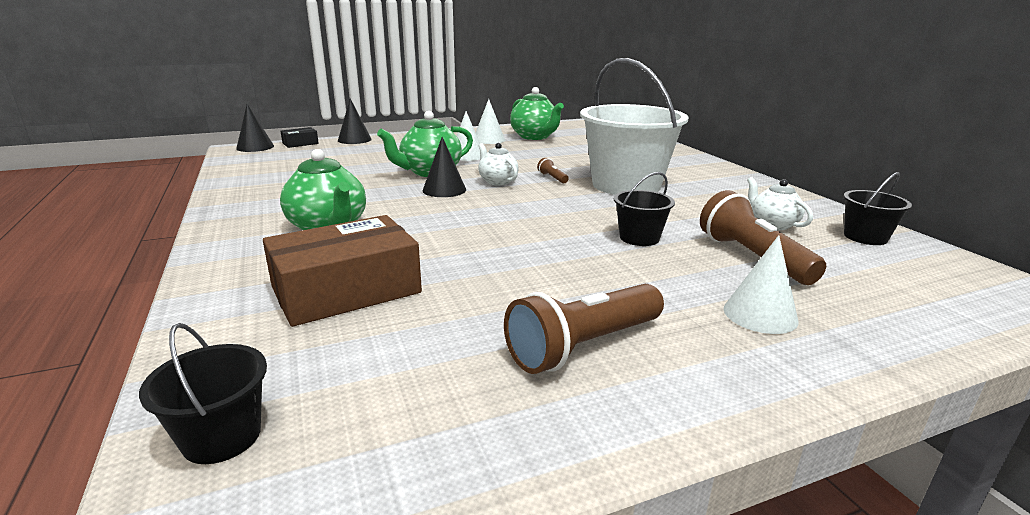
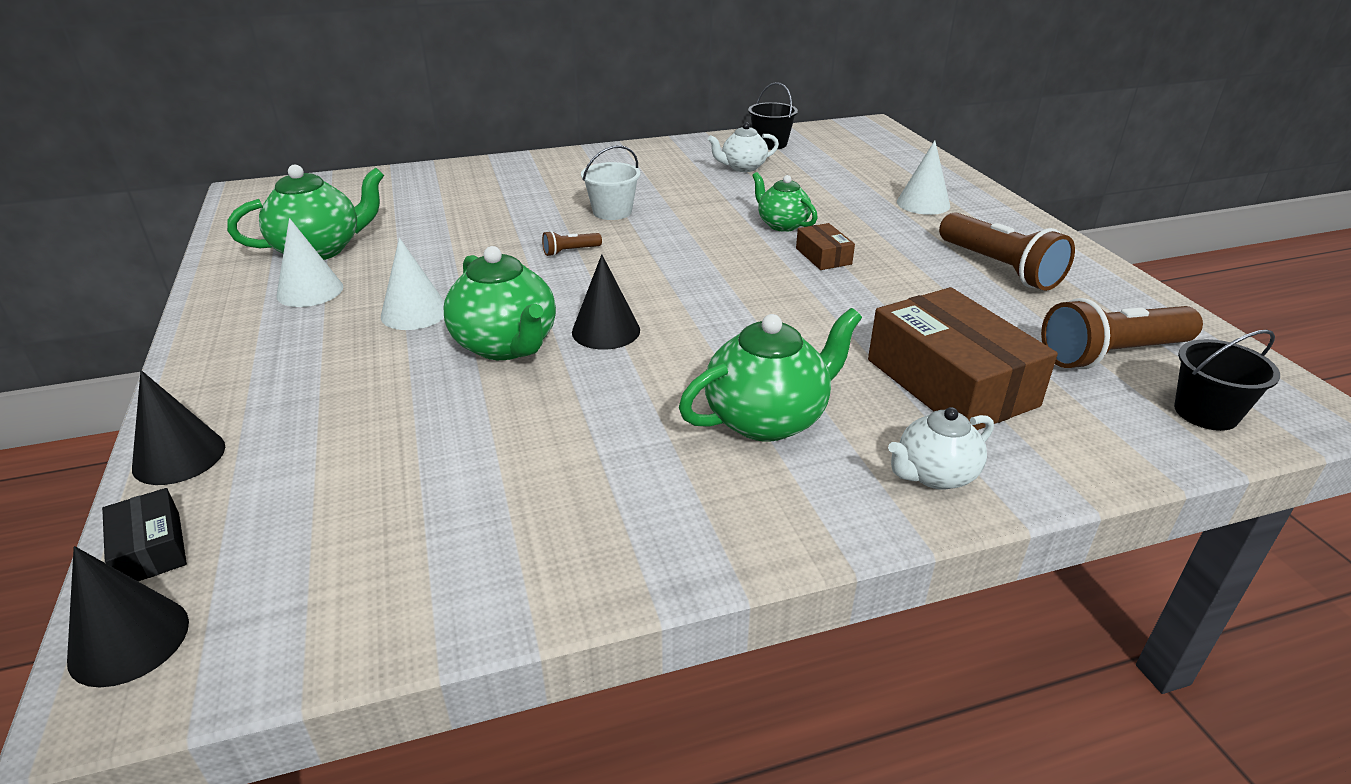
camera: 85 degrees left, 10 degrees up
(497, 181) = (574, 289): white teapot -> white teapot (934, 475)
(577, 252) = (823, 256): none -> brown box
(626, 185) = (612, 212): white bucket -> white bucket, size x0.45
(639, 238) = (782, 224): black bucket -> green teapot
(752, 257) = (820, 188): brown flashlight -> brown flashlight (1111, 355)

